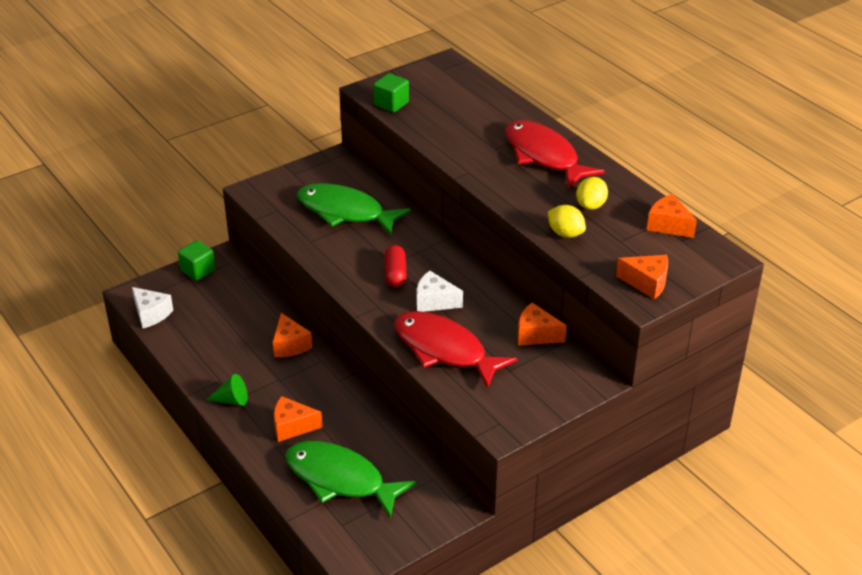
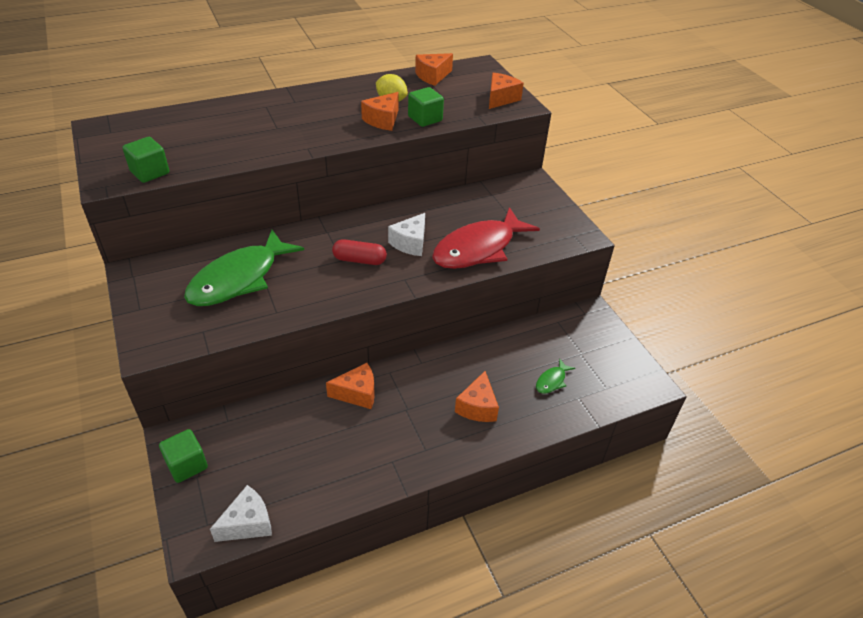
camera: 80 degrees left, 5 degrees up
(232, 400) = (427, 453): green cone -> none
(340, 479) = (552, 381): green fish -> green fish, size x0.41
(536, 335) = (472, 197): orange cheese -> orange cheese (383, 120)
(544, 156) = (306, 107): red fish -> none
(565, 233) = (425, 119): yellow lemon -> green cube

